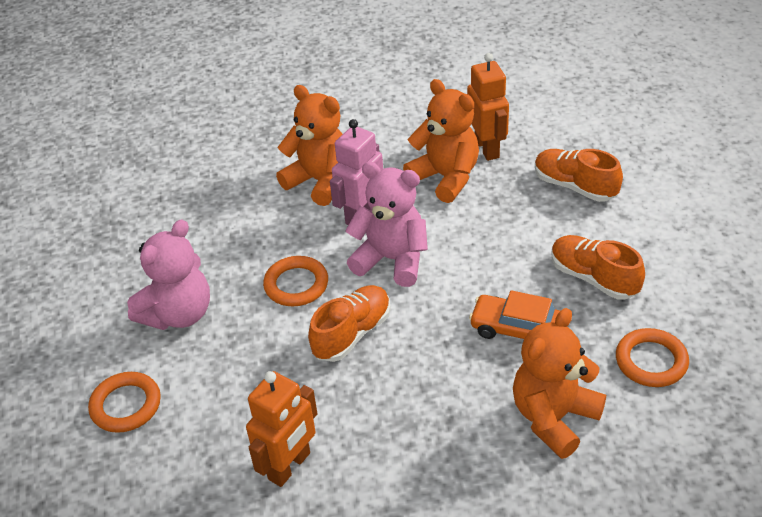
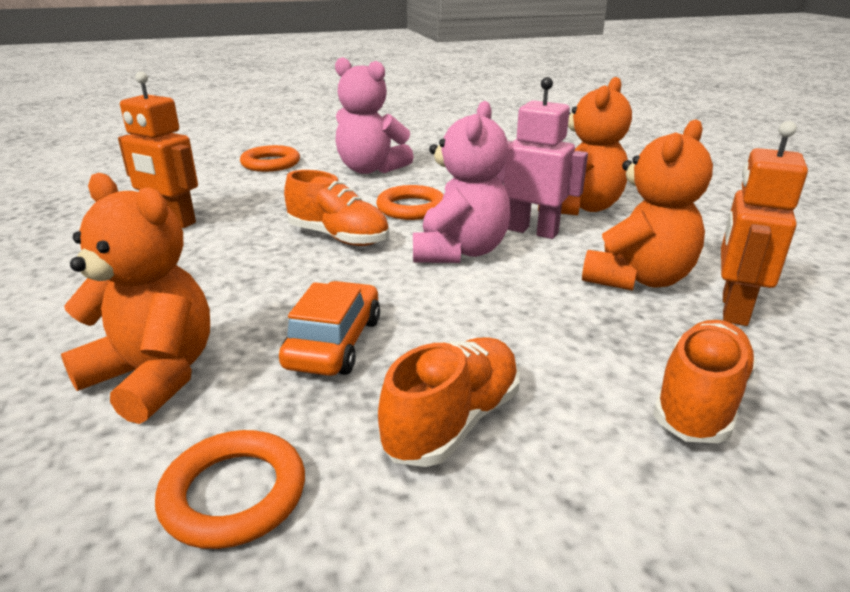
camera: 80 degrees right, 15 degrees down
(487, 148) = (733, 309): orange robot -> orange robot turned 135 degrees clockwise

